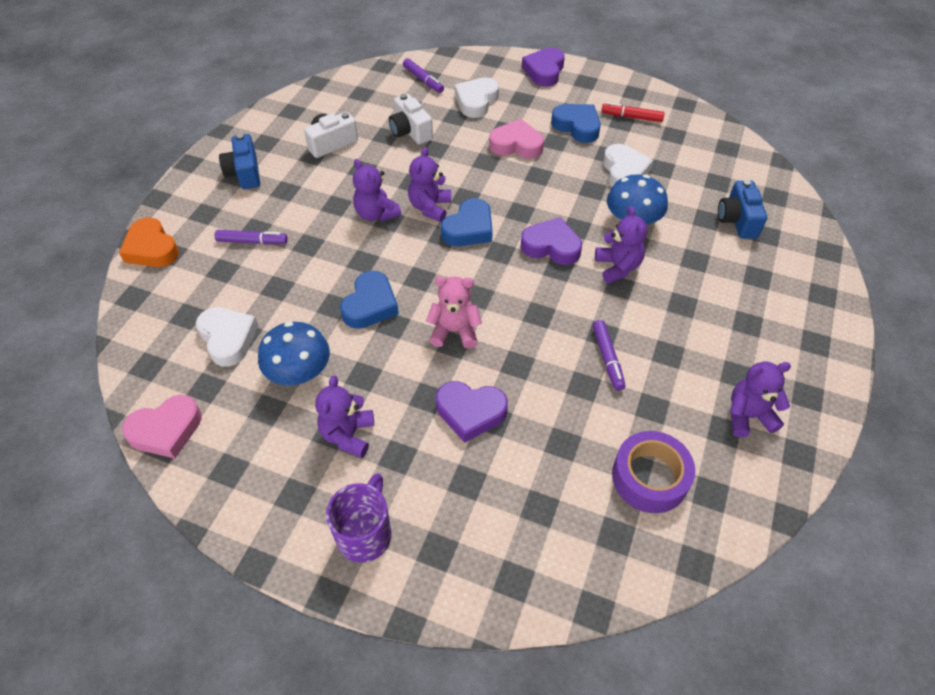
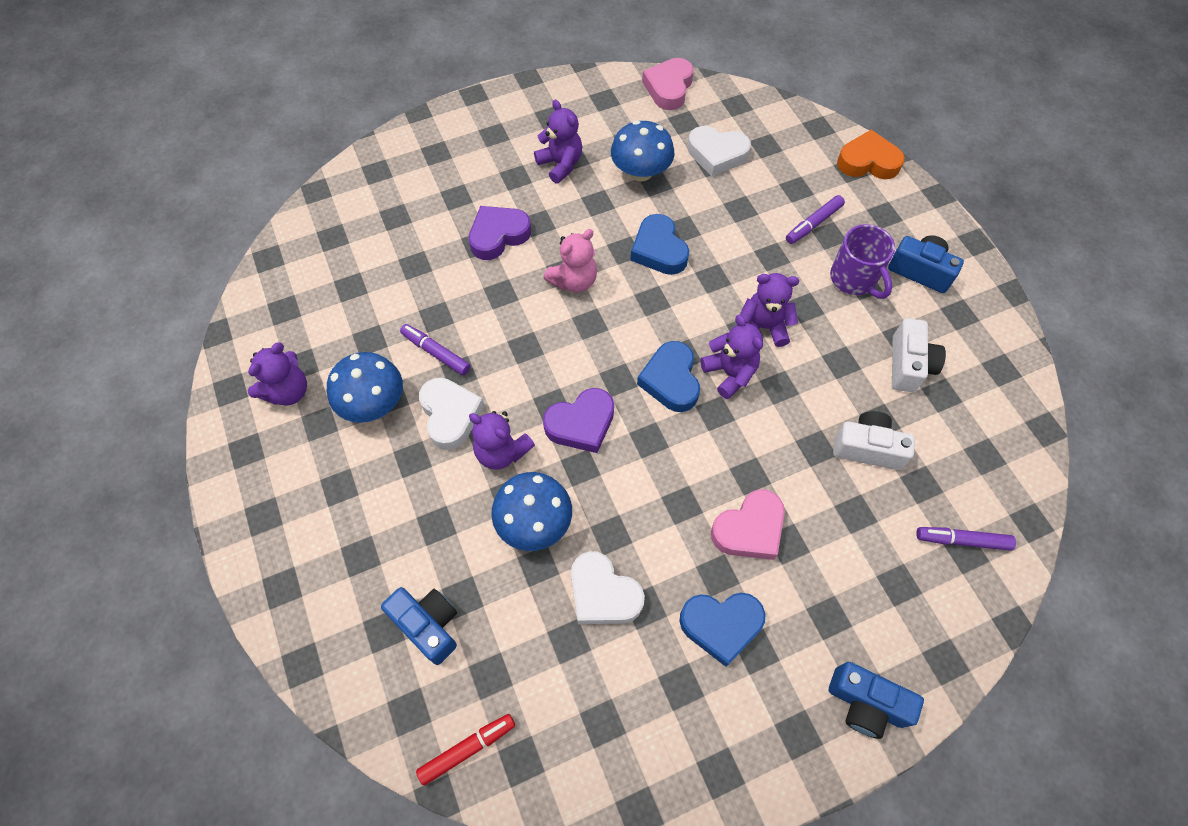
camera: 135 degrees right, 10 degrees up
(365, 534) = (486, 130): purple mug -> purple mug (854, 279)
(476, 101) = (867, 561): white heart -> white heart (450, 415)
(544, 71) = (865, 703): purple heart -> blue camera
(632, 117) = (678, 710): red marker -> red marker (467, 749)
(650, 477) = (335, 288): purple tape -> none
(684, 358) = (373, 403): none -> blue mushroom

